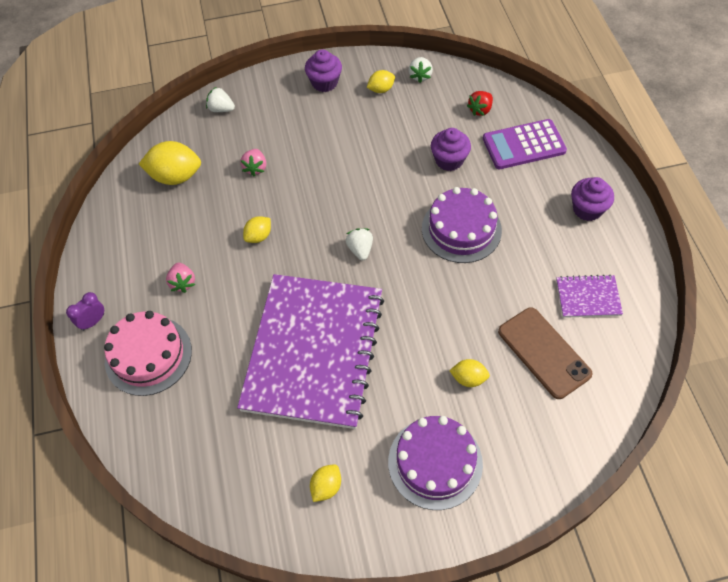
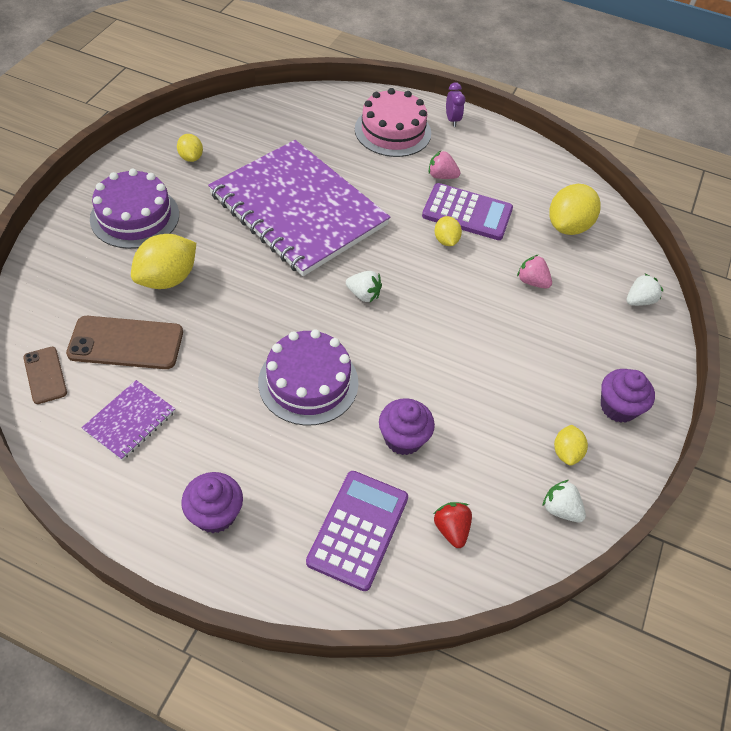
camera: 120 degrees right, 5 degrees down
(214, 241) = (467, 212): none -> purple calculator
(468, 378) = (167, 279): yellow lemon -> yellow lemon, size x1.82
(616, 376) = (45, 375): none -> brown phone

